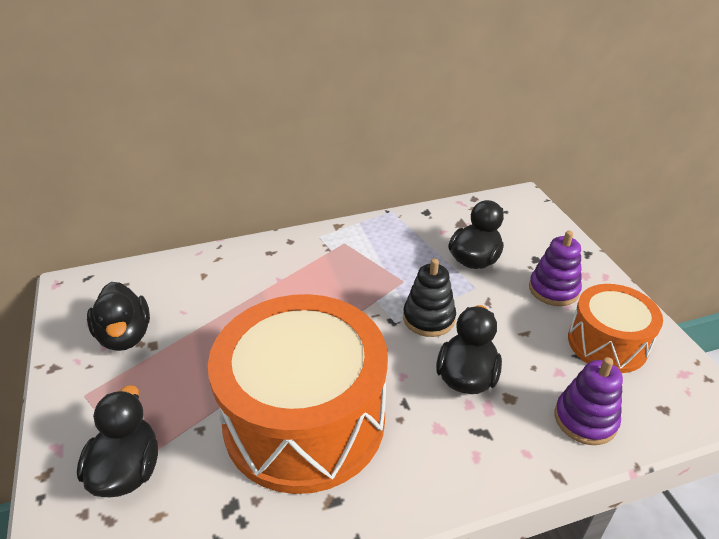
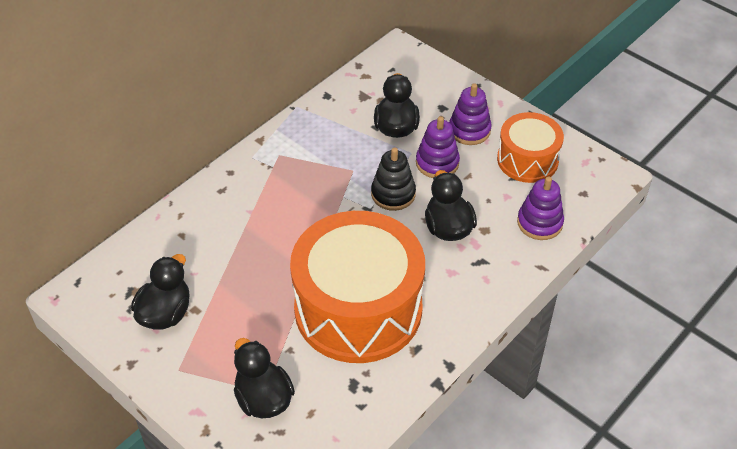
camera: 30 degrees left, 10 degrees up
(125, 336) = (165, 313): black duck -> black duck turned 105 degrees counterclockwise
(497, 307) = (437, 163): none -> purple stacking toy

